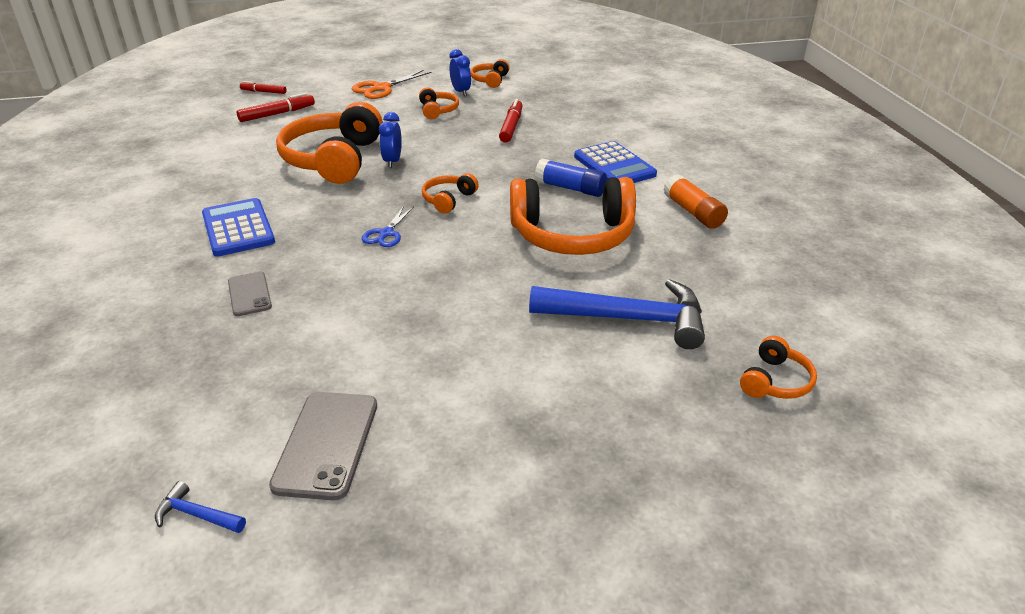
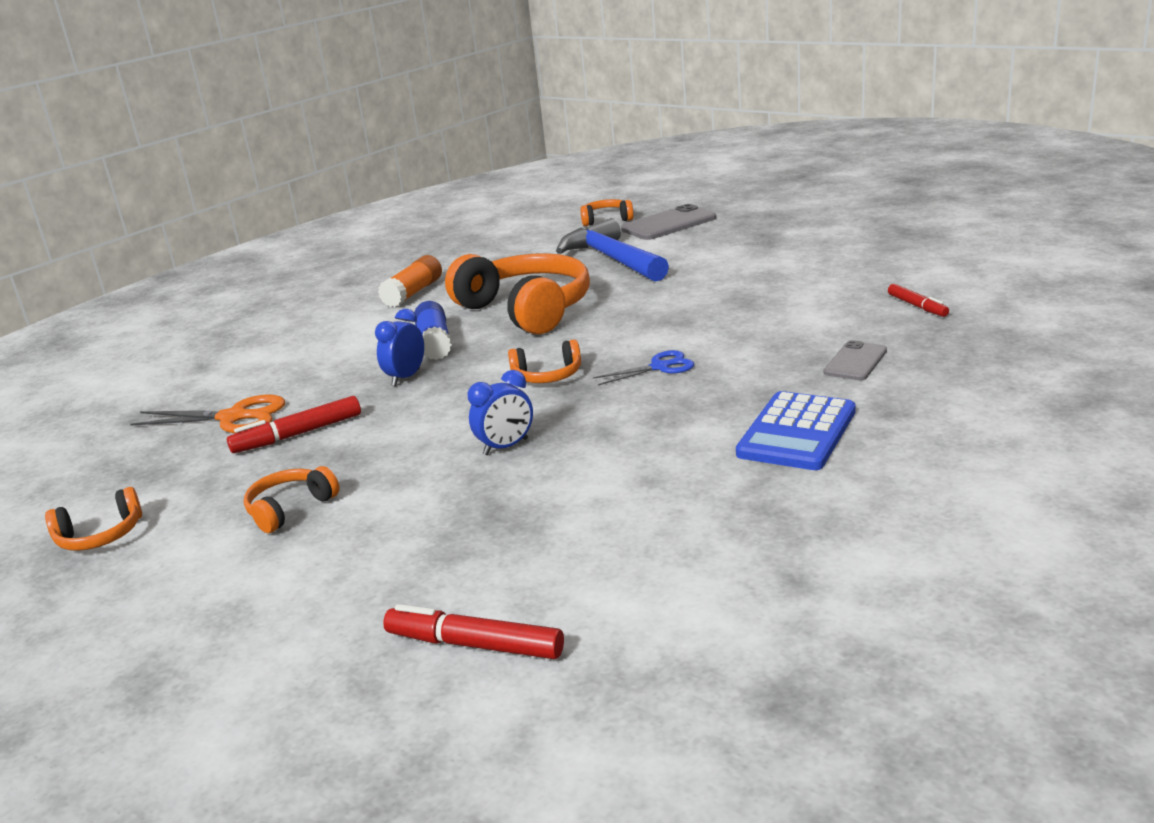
camera: 125 degrees left, 10 degrees down
(196, 515) = (1004, 263): blue hammer -> none
(263, 92) = (385, 754): red marker -> red marker (917, 306)
(326, 444) = (894, 266): grey phone -> grey phone (669, 224)
(334, 159) = (558, 484): orange headphones -> none
(381, 88) = (230, 616): orange scissors -> orange scissors (234, 417)
(461, 92) = (184, 532): blue clock -> blue clock (406, 377)
(614, 166) = (351, 347): blue calculator -> none

